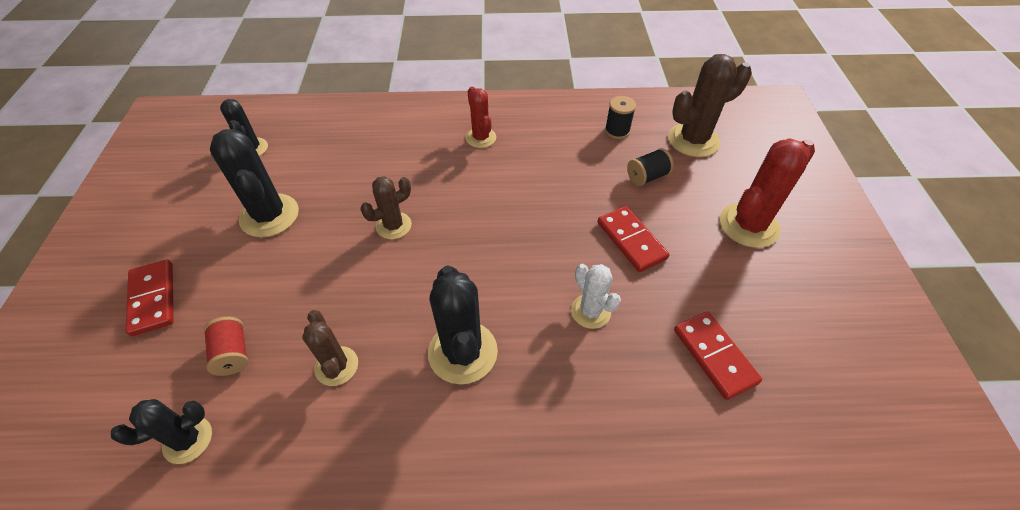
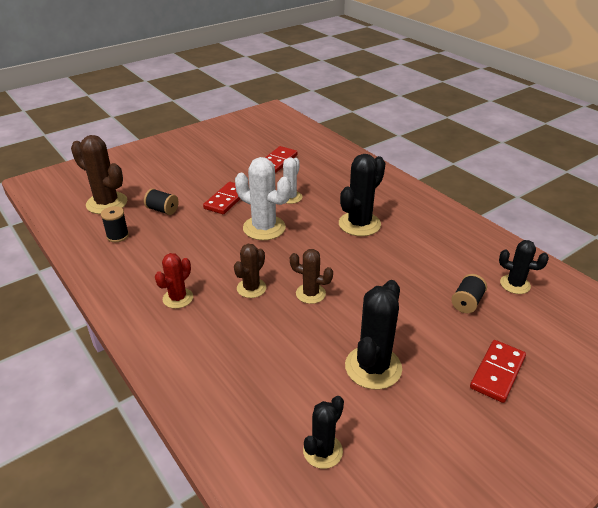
camera: 125 degrees left, 15 degrees down
(233, 353) = (467, 302): red spool -> black spool
(336, 366) = (419, 259): brown cactus -> brown cactus (251, 288)
(539, 246) = (264, 228): none -> white cactus
(748, 225) = (178, 170): red cactus -> none

